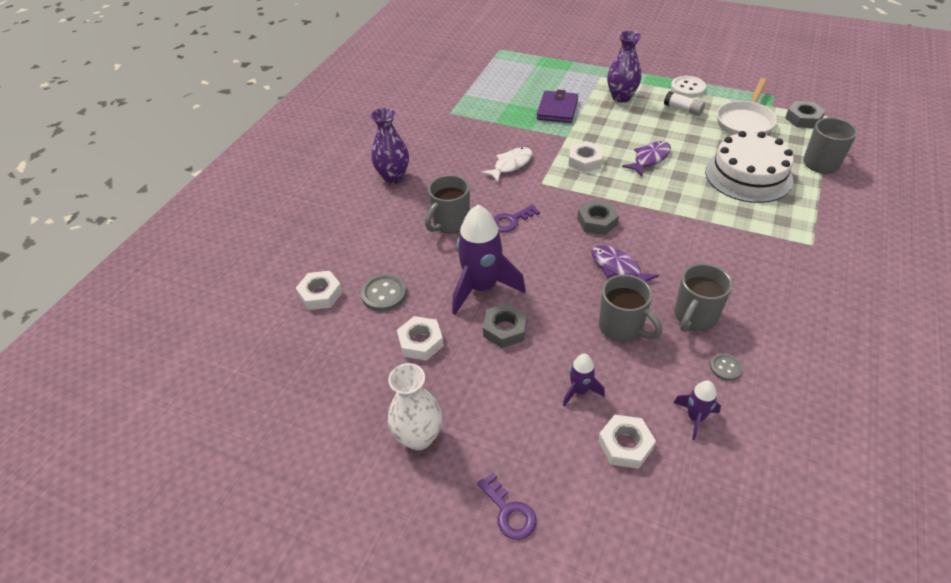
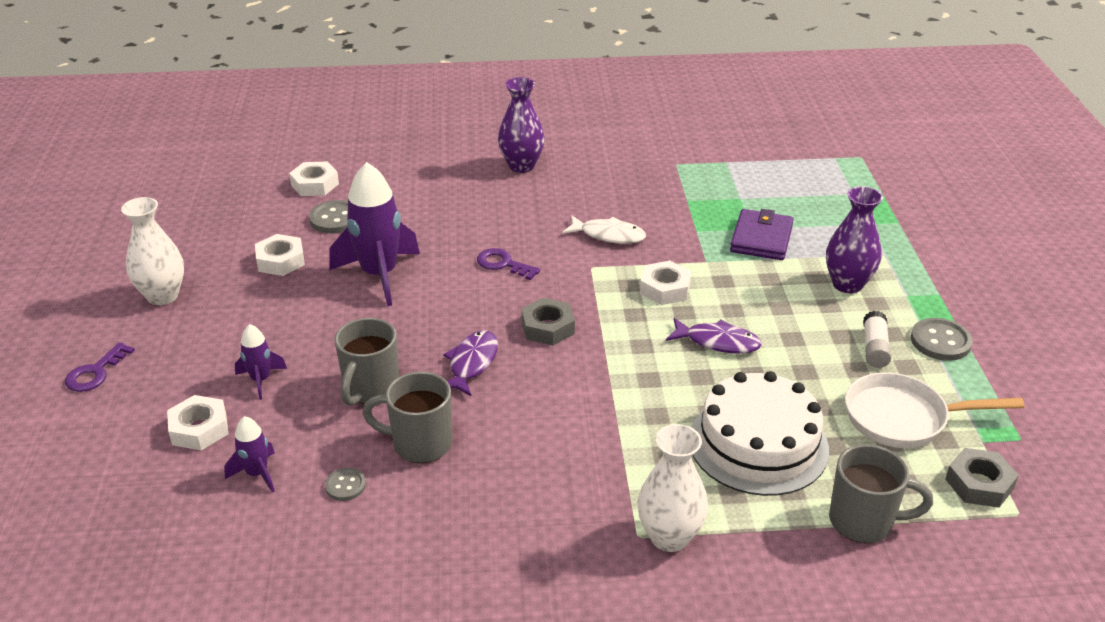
camera: 60 degrees right, 10 degrees down
(450, 223) = (470, 225): grey mug -> none
(505, 329) = (325, 307): grey nut -> none
(557, 109) = (761, 239): purple wallet -> purple wallet turned 60 degrees counterclockwise
(687, 88) = (940, 341): white button -> grey button
(816, 233) = (669, 537): none -> white vase

